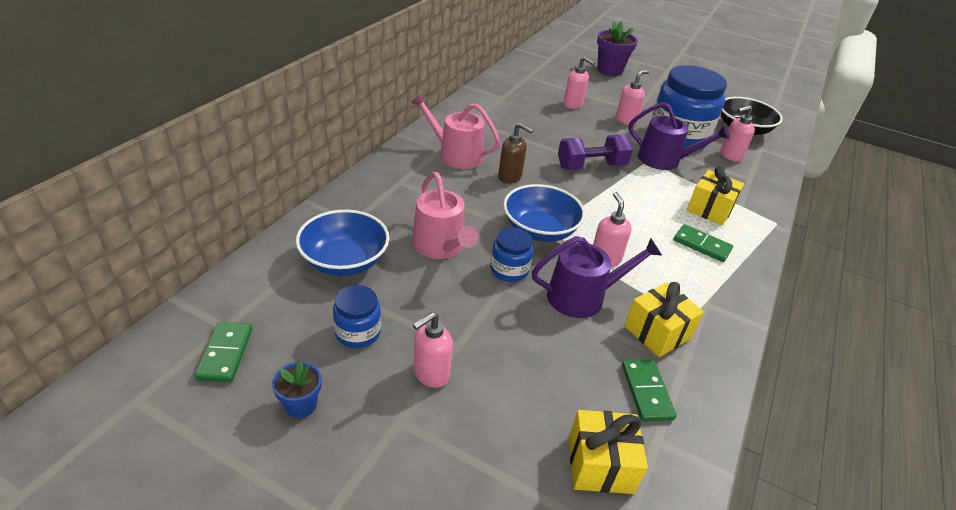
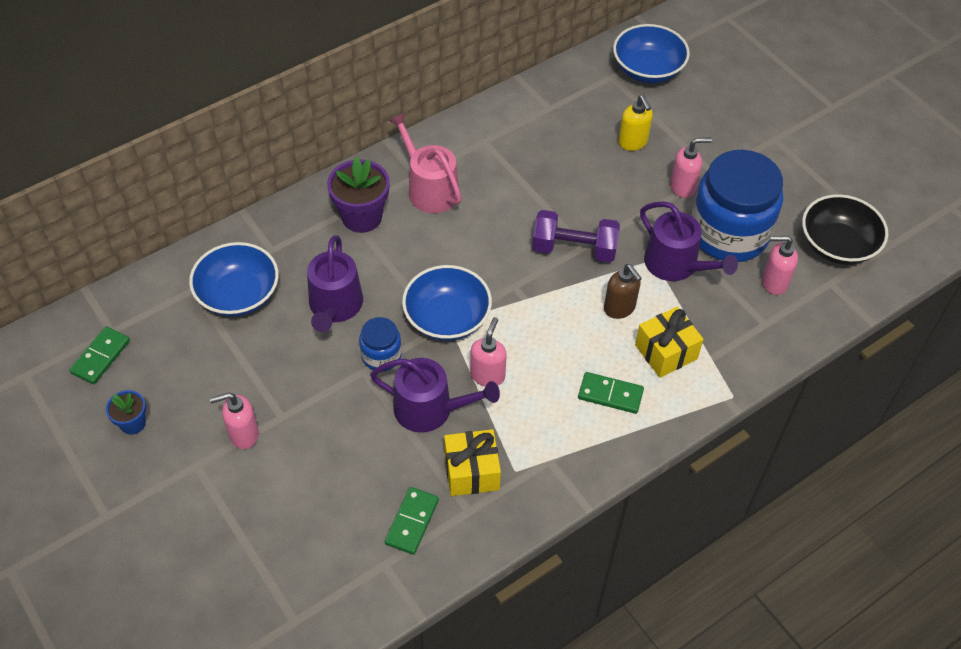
camera: 30 degrees right, 15 degrees up
(358, 332) = (209, 374): blue jar -> none
(441, 246) = (335, 307): pink watering can -> purple watering can
(510, 177) = (467, 238): brown soap dispenser -> brown soap dispenser (619, 308)
(547, 70) = (648, 69): none -> blue bowl
(573, 105) = (633, 142): pink soap dispenser -> yellow soap dispenser
(600, 464) = (323, 563): yellow gift -> none
(609, 70) = (740, 88): purple flower pot -> purple flower pot (362, 217)
(702, 245) = (610, 394): green domino -> green domino turned 45 degrees counterclockwise

